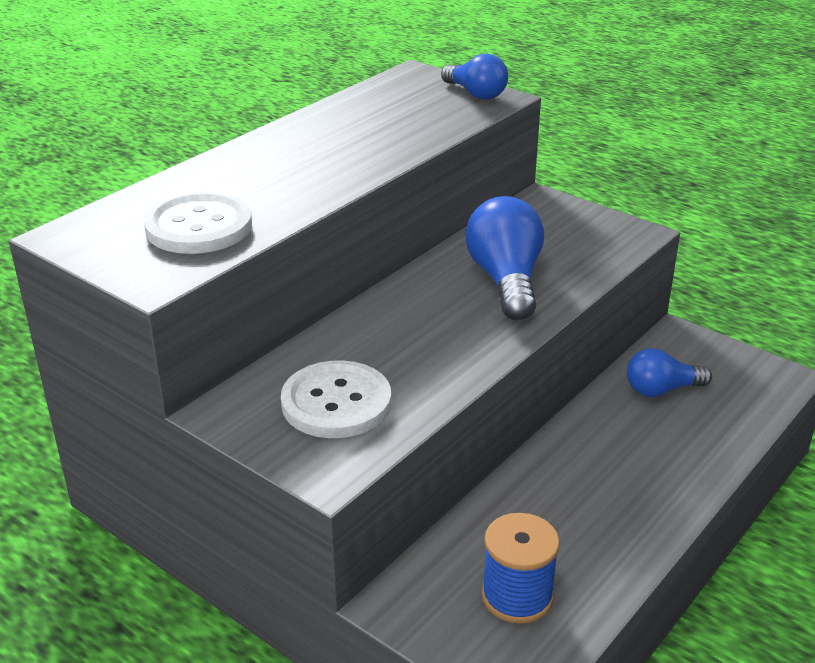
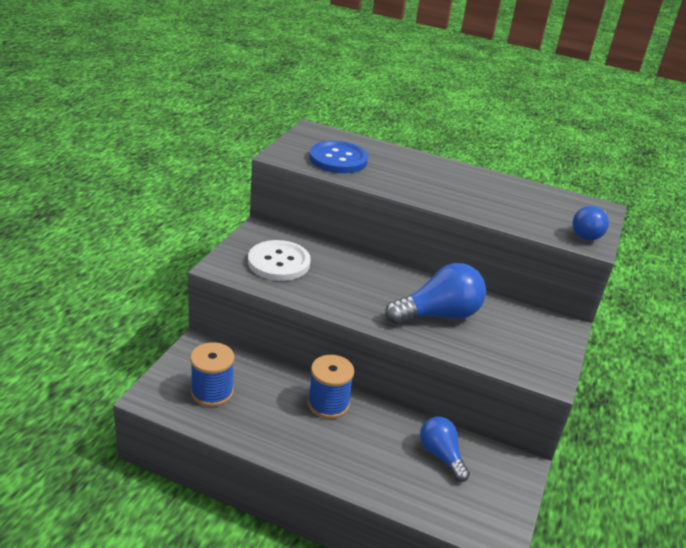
camera: 70 degrees right, 0 degrees up
(199, 227) = (338, 159): white button -> blue button
(558, 470) = (328, 404): none -> blue spool

